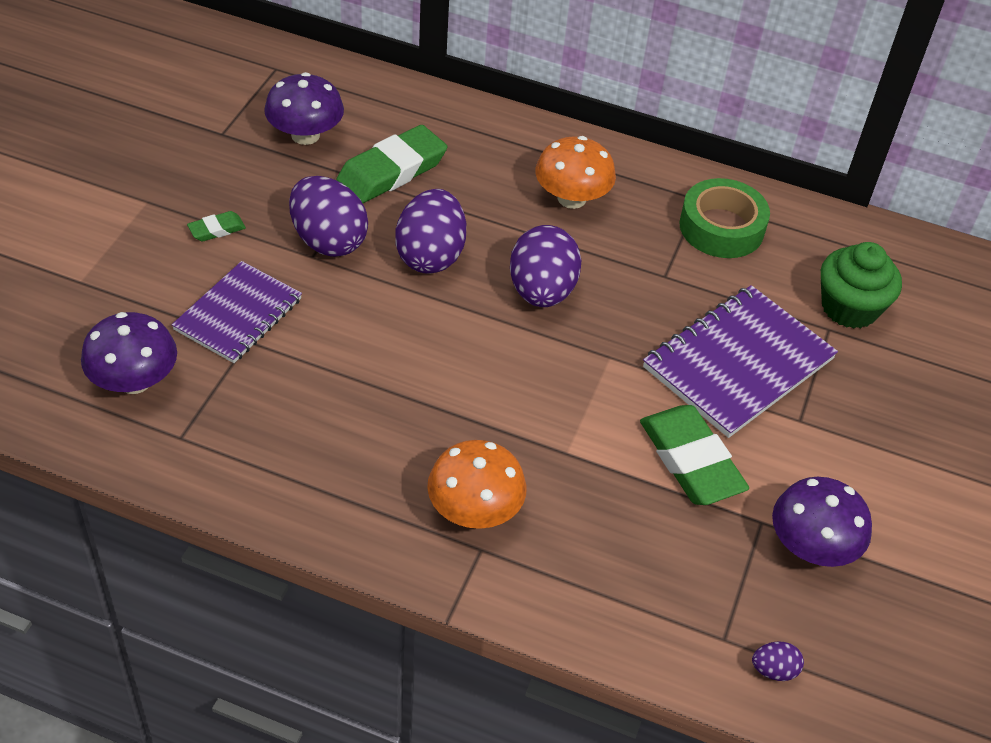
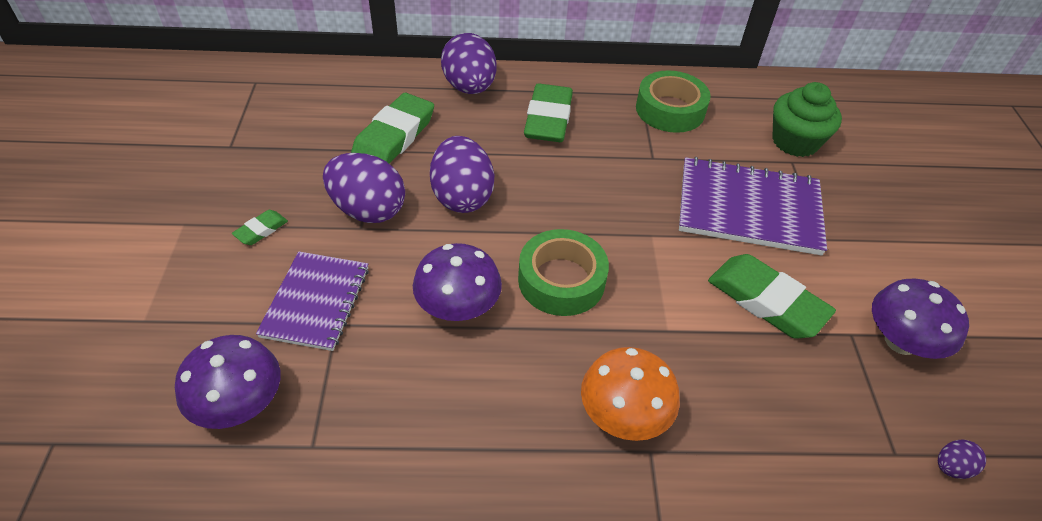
camera: 20 degrees left, 0 degrees up
(305, 135) = (306, 128): purple mushroom -> purple mushroom (458, 306)
(486, 370) = (561, 280): none -> green tape
(541, 291) = (568, 199): purple egg -> purple egg (469, 87)
(571, 198) = (548, 119): orange mushroom -> green eraser
(738, 363) = (748, 209): purple notebook -> purple notebook turned 75 degrees clockwise

